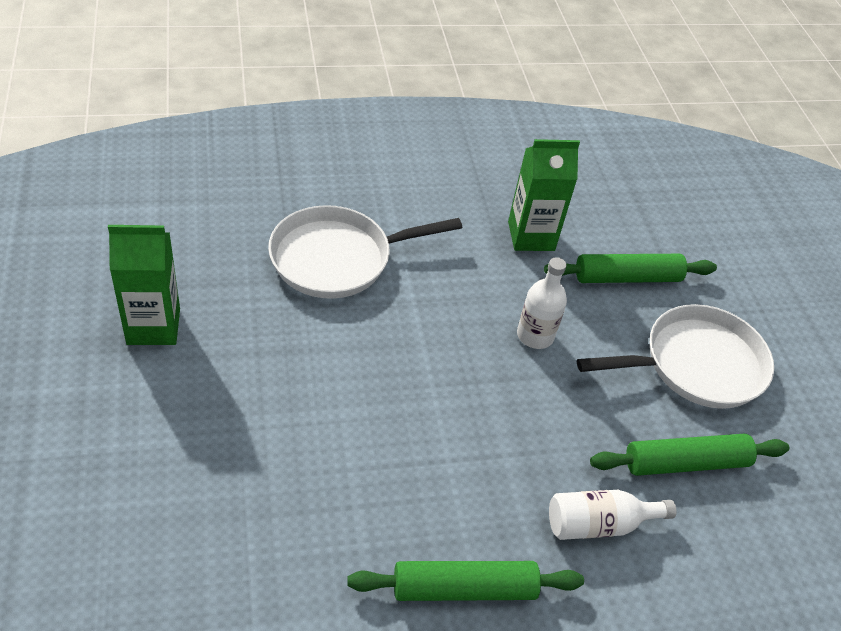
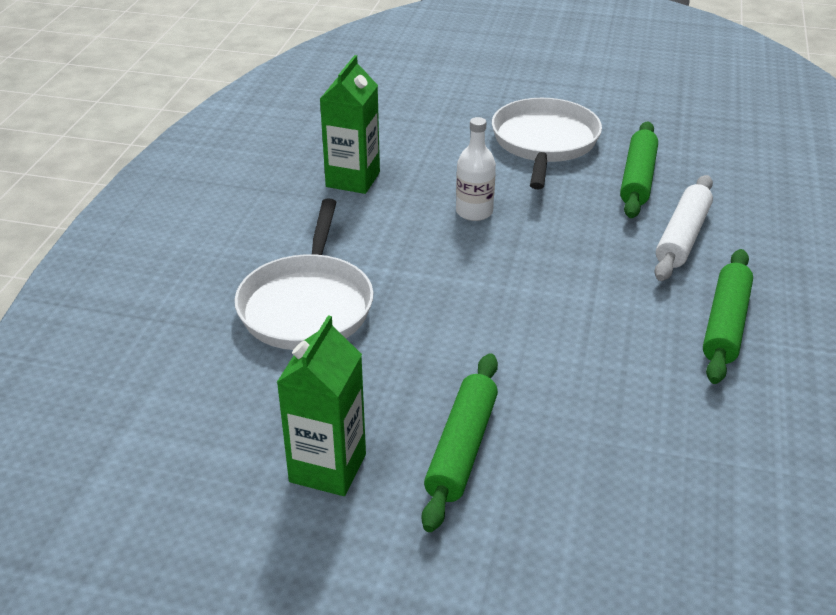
camera: 60 degrees left, 10 degrees down
(599, 524) = (682, 237): white bottle -> white rolling pin
(627, 277) = (433, 145): green rolling pin -> green rolling pin (461, 448)

